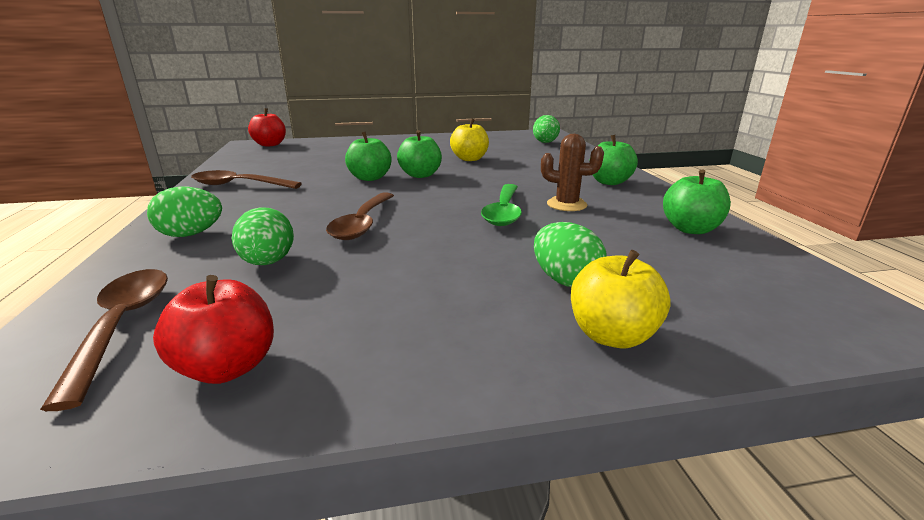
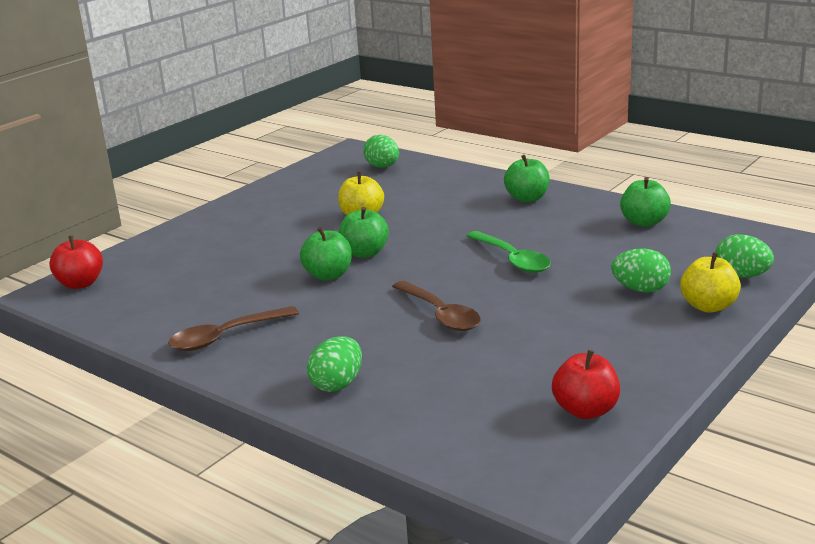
camera: 40 degrees left, 0 degrees up
(122, 326) = (480, 434): brown spoon -> none
(268, 262) = (456, 368): green egg -> green egg (741, 276)
(566, 205) = (540, 234): brown cactus -> none

